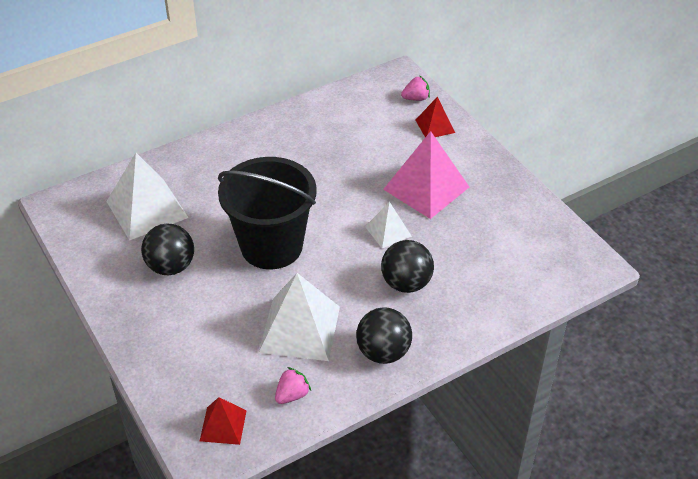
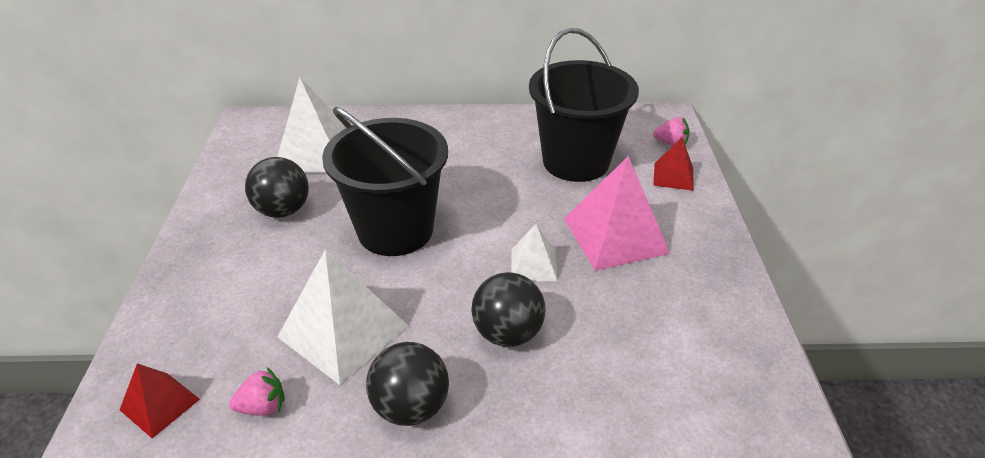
camera: 30 degrees right, 5 degrees down
(358, 139) = (576, 161): none -> black bucket

